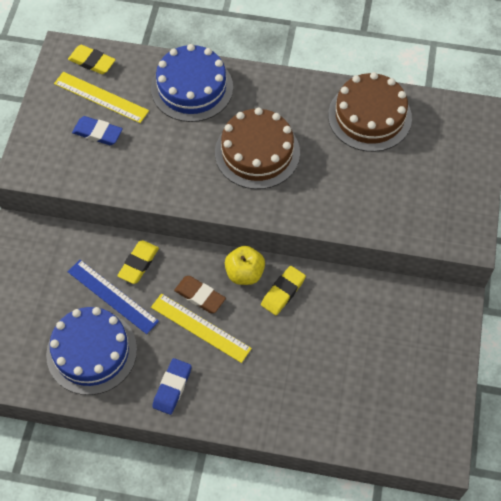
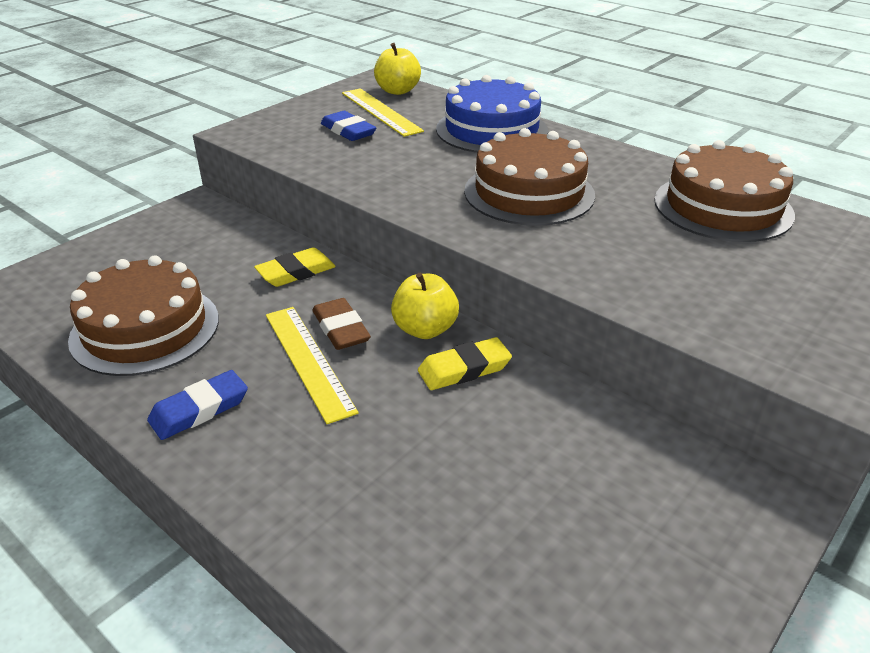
camera: 30 degrees right, 25 degrees down
(91, 352) = (145, 329): blue cake -> brown cake
(92, 62) = (397, 91): yellow eraser -> yellow apple
(112, 296) = (232, 288): blue ruler -> none

